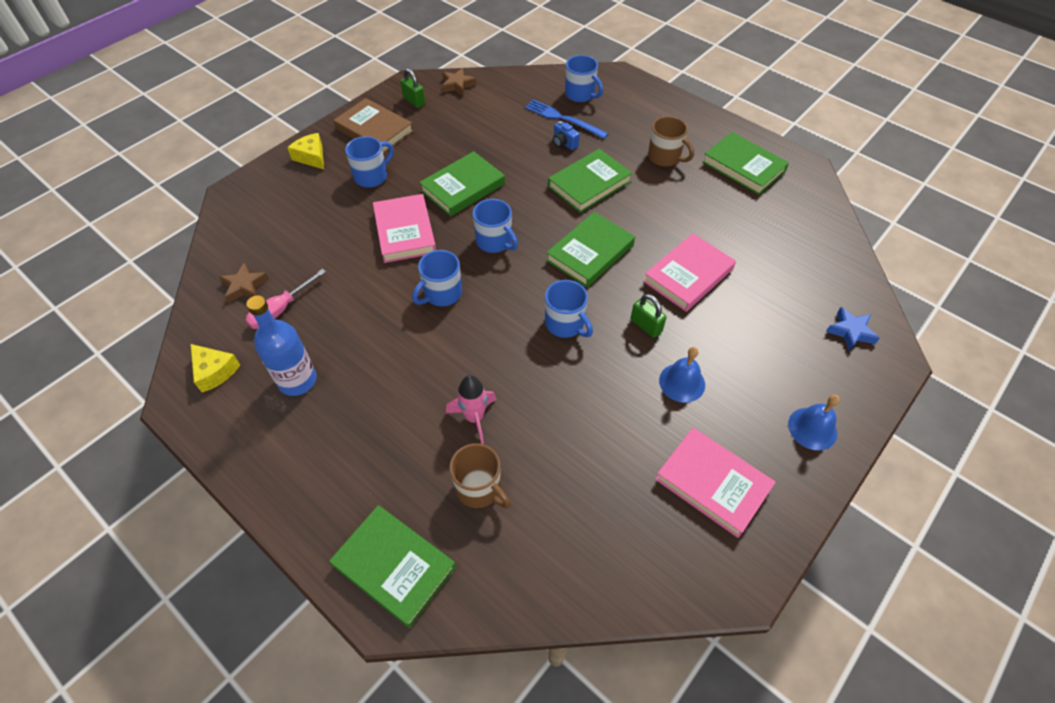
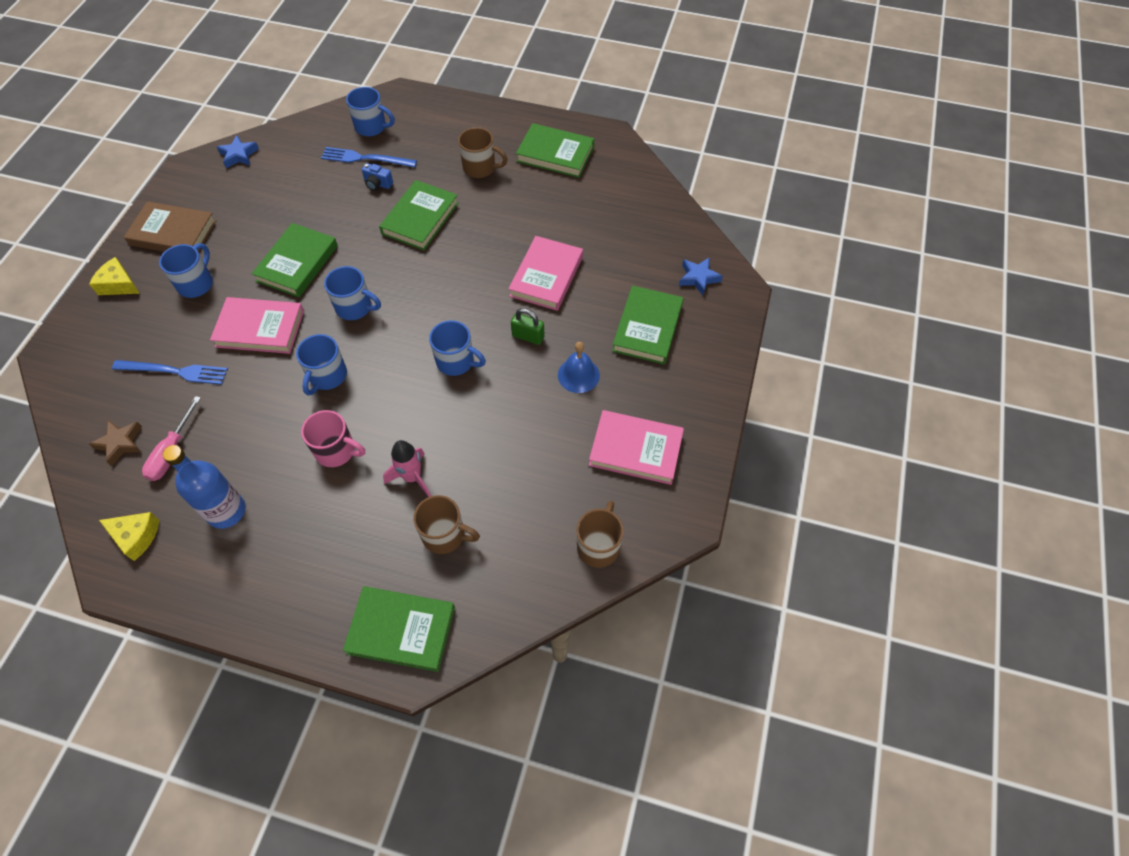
camera: 25 degrees left, 5 degrees up
(318, 242) = (174, 371): none -> blue fork
(405, 231) = (260, 328): pink book -> pink book turned 45 degrees counterclockwise
(414, 101) = (200, 187): green padlock -> none
(417, 365) = (336, 451): none -> pink mug
(457, 85) = (239, 155): brown star -> blue star
(590, 253) = (450, 286): green book -> green book (647, 328)
(631, 570) = (598, 546): none -> brown mug
(812, 428) = (696, 372): blue bell -> none

